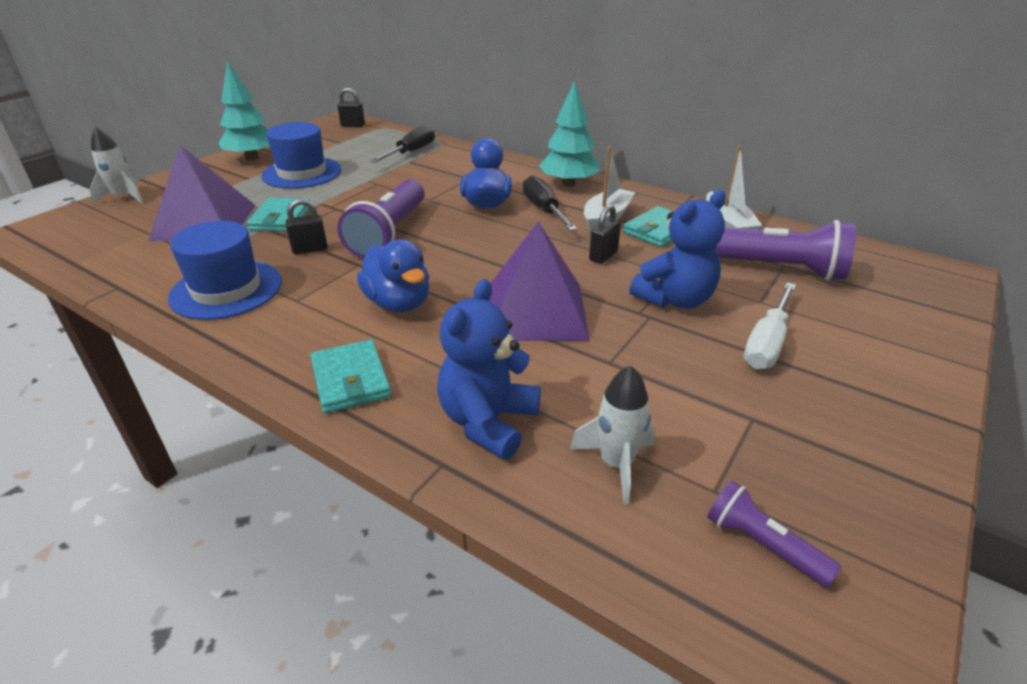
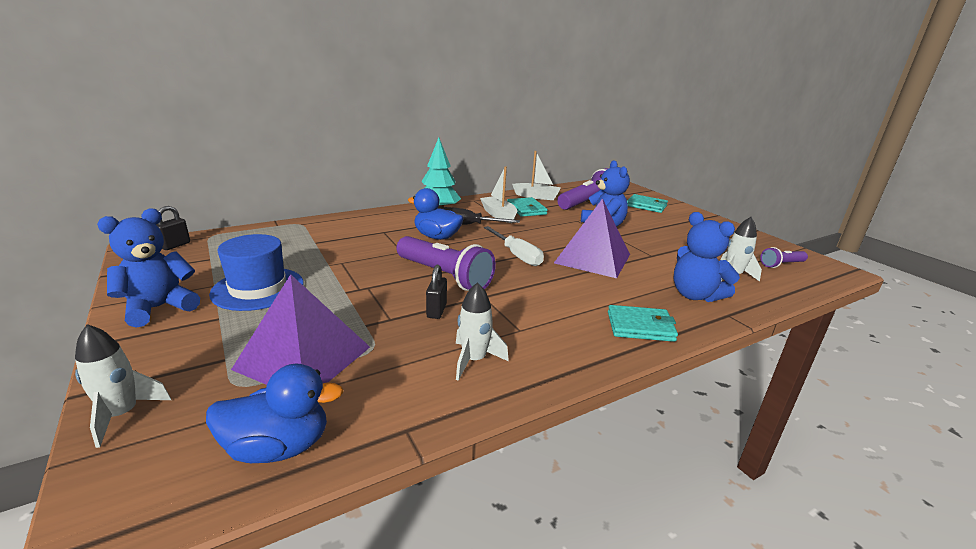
camera: 65 degrees left, 10 degrees down
(226, 289) = (474, 360): blue hat -> white rocket
(252, 158) = (159, 308): turquoise tree -> blue teddy bear
(280, 218) = (354, 315): turquoise wallet -> turquoise wallet (646, 206)
(398, 303) = (554, 293): blue duck -> blue duck (278, 447)
(411, 152) = (296, 237): black screwdriver -> none
(603, 256) = (544, 228): black padlock -> none
(767, 343) = (650, 223): white screwdriver -> white screwdriver (517, 255)

